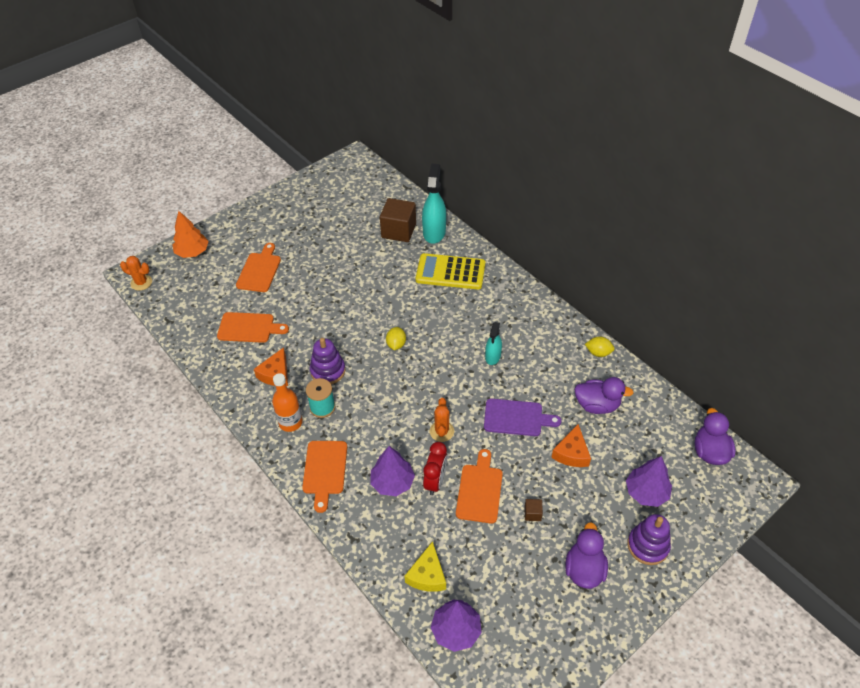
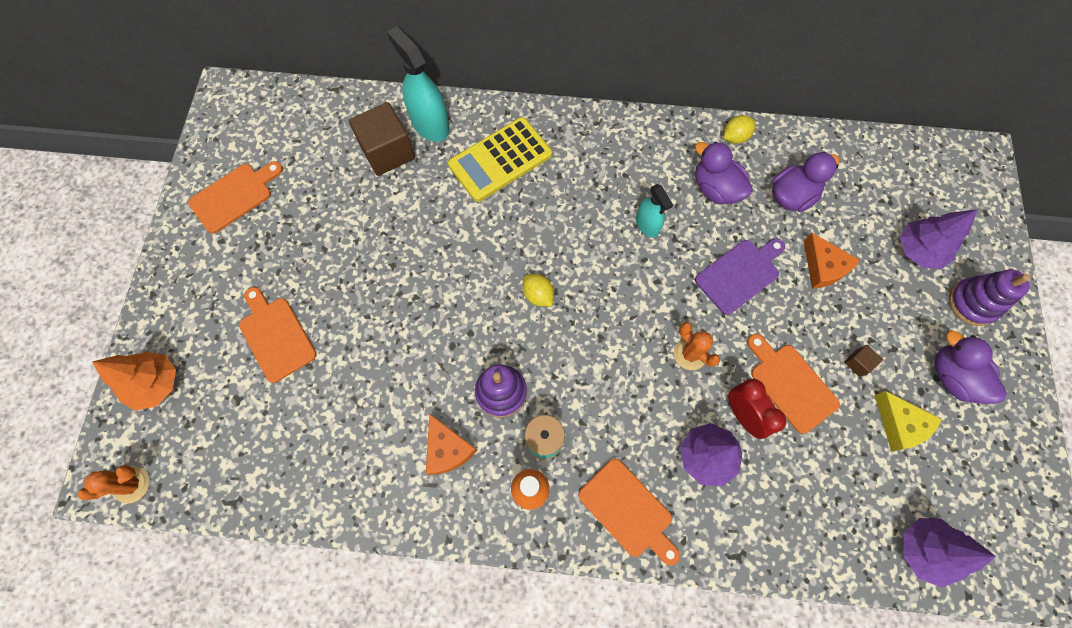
camera: 45 degrees left, 20 degrees up
(249, 328) = (349, 421): orange cutting board -> orange cutting board (234, 196)
(427, 575) = (842, 521): yellow cheese -> yellow cheese (899, 424)
(710, 451) = (922, 162): purple duck -> purple duck (715, 189)

